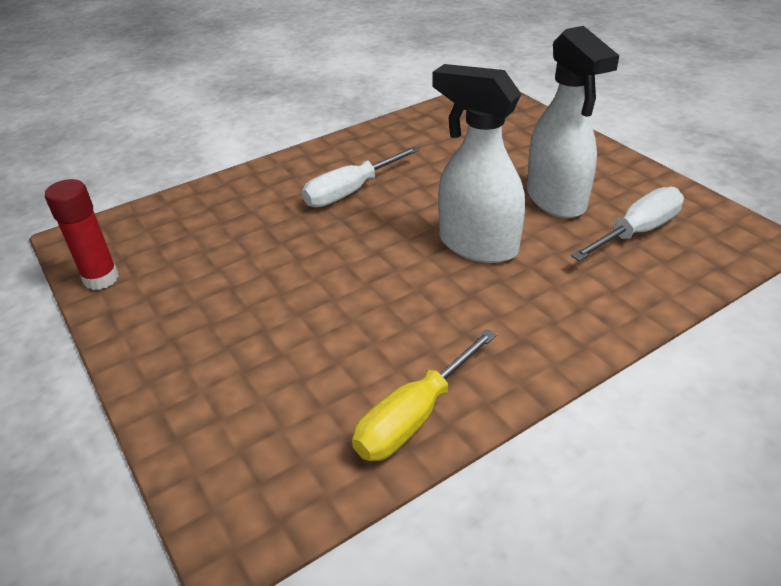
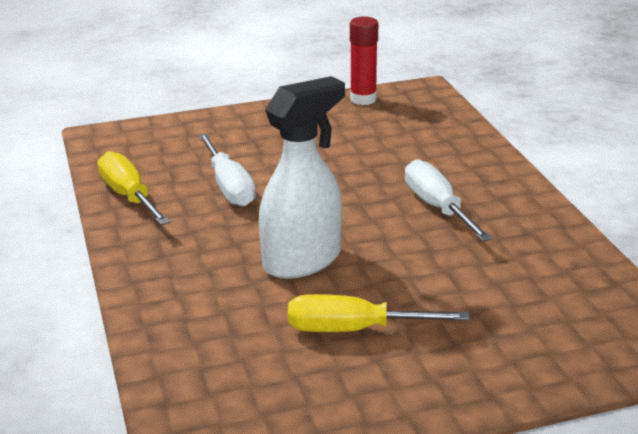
camera: 105 degrees right, 10 degrees down
(556, 200) = (354, 330): white spray bottle -> yellow screwdriver
(637, 232) = (260, 367): white screwdriver -> white screwdriver (229, 186)

